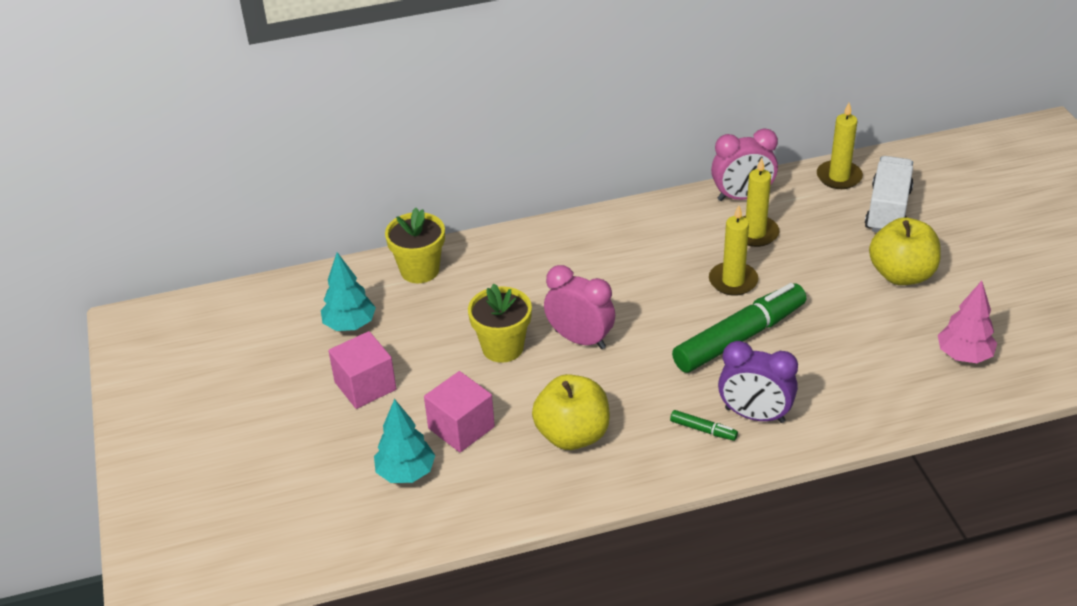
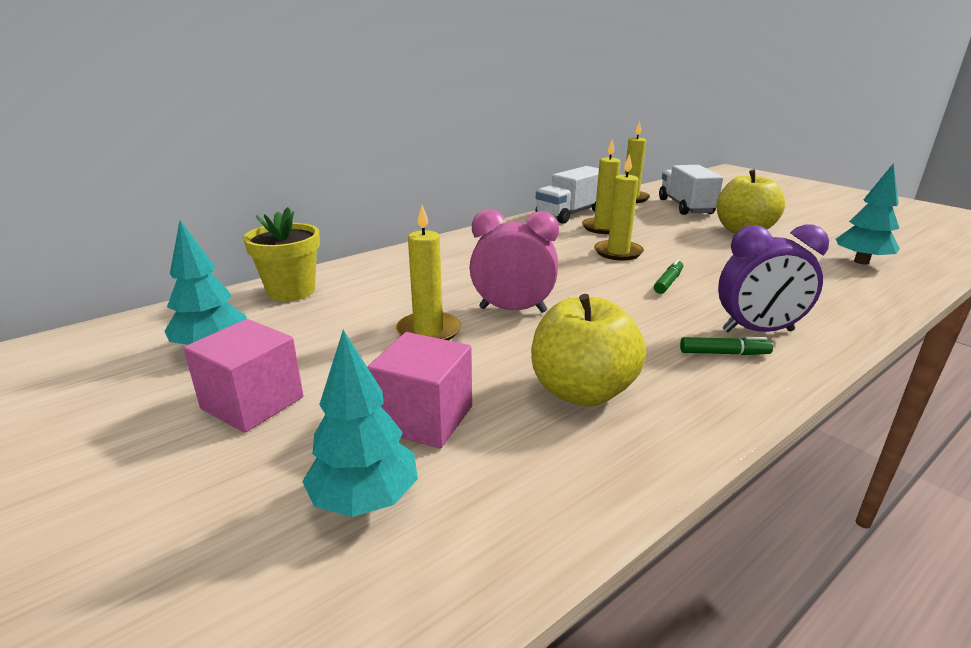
camera: 25 degrees left, 15 degrees down
(502, 347) = (428, 331): yellow flower pot -> yellow candle
(739, 337) = (668, 282): green marker -> green marker, size x0.41
(742, 197) = (570, 214): pink clock -> white truck
(964, 356) = (861, 262): pink tree -> turquoise tree

